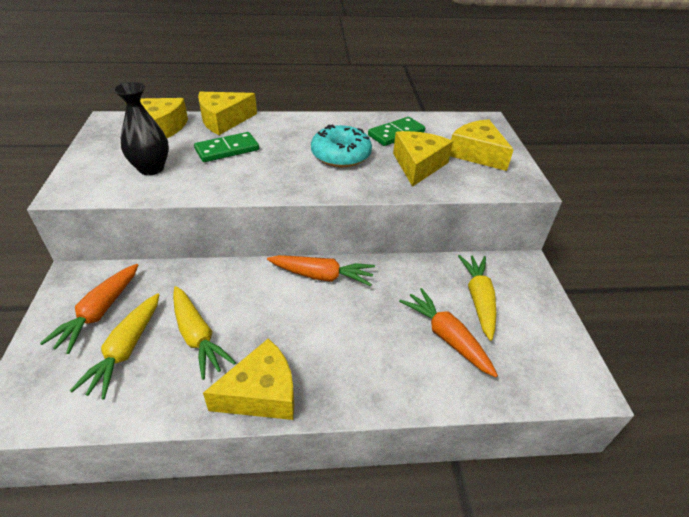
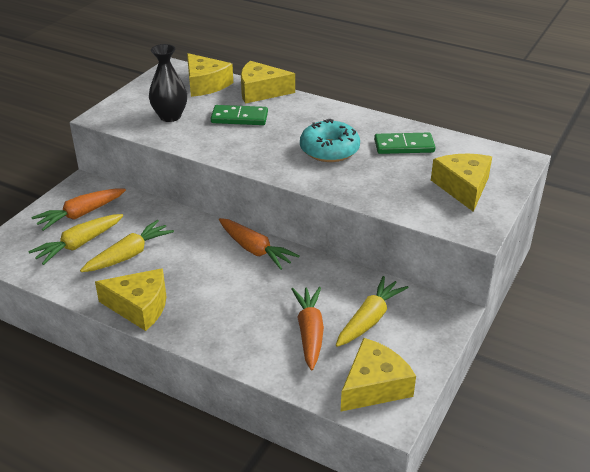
camera: 35 degrees right, 5 degrees down
(197, 336) = (129, 255): yellow carrot -> yellow carrot turned 135 degrees counterclockwise
(418, 165) = (390, 180): yellow cheese -> yellow cheese (374, 386)

